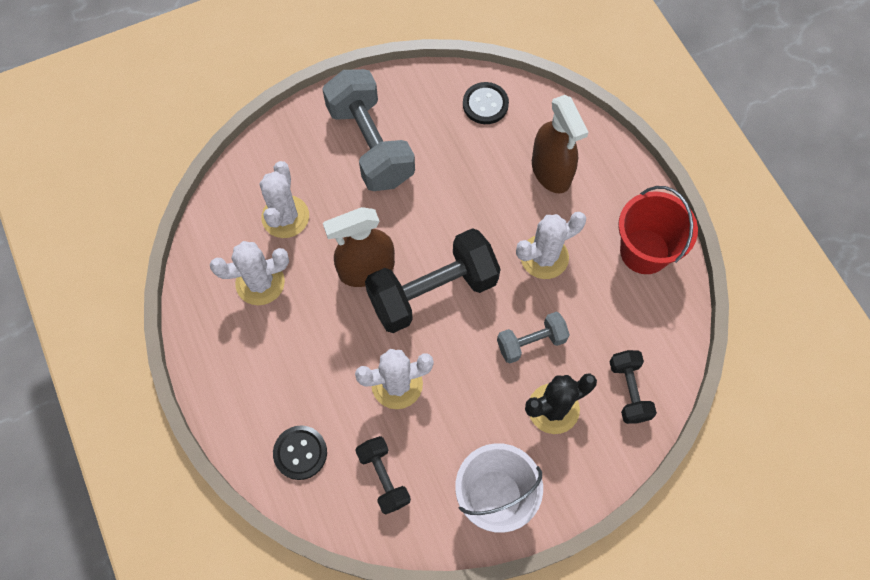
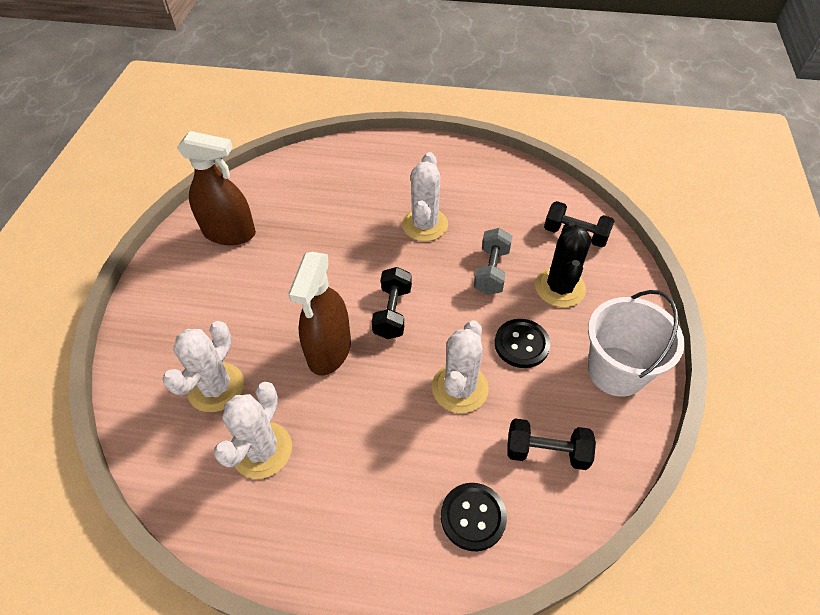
camera: 55 degrees left, 15 degrees down
(285, 217) = (216, 387): white cactus -> white cactus turned 75 degrees clockwise
(370, 144) = (216, 281): grey dumbbell -> none
(432, 291) = (392, 312): black dumbbell -> black dumbbell, size x0.53
(485, 104) = (263, 190): black button -> black button (521, 344)
(551, 171) = (358, 184): brown spray bottle -> brown spray bottle (229, 233)
(644, 251) = (468, 168): red bucket -> none

